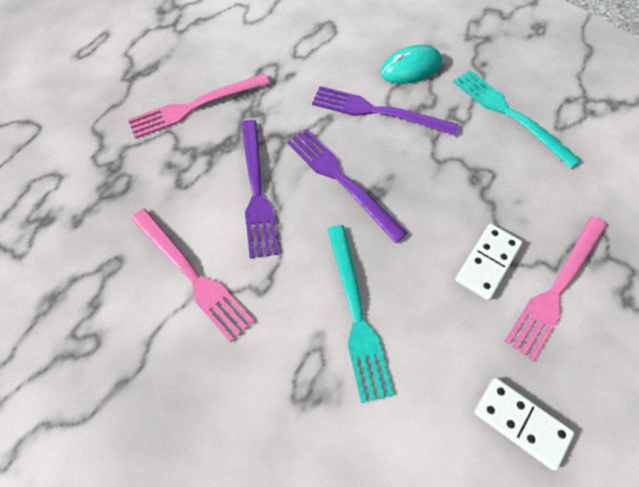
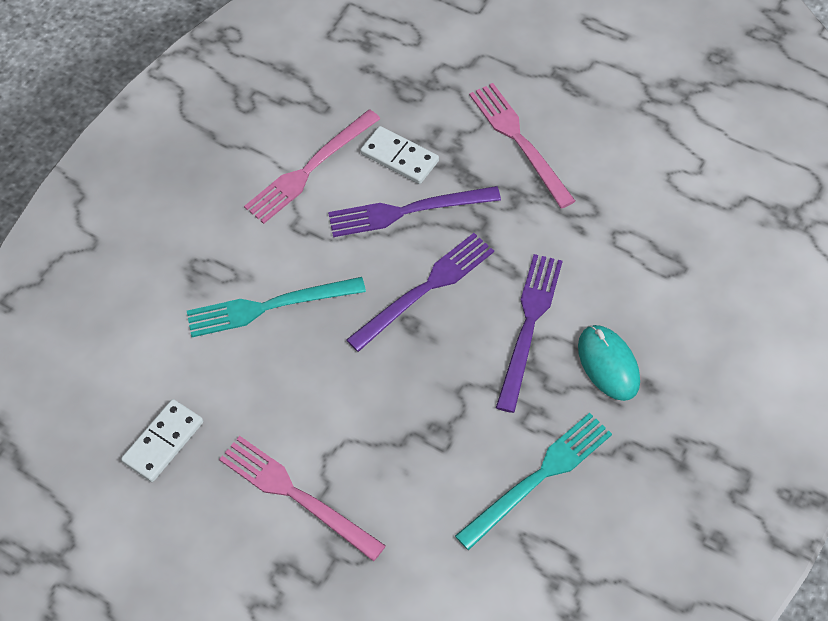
camera: 90 degrees right, 5 degrees down
(487, 262) = (326, 430): white domino -> white domino (399, 157)

